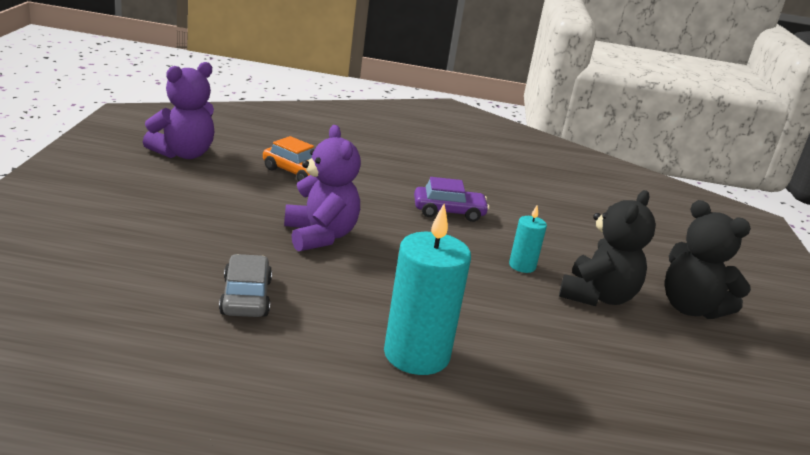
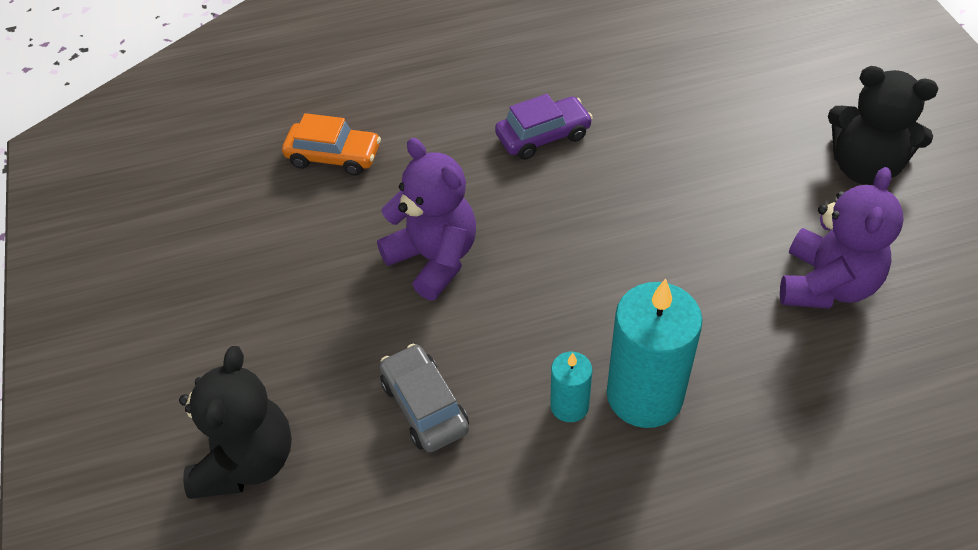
camera: 15 degrees left, 25 degrees up
(183, 154) = (181, 192): purple teddy bear -> purple teddy bear (826, 285)
(522, 266) = (669, 190): turquoise candle -> turquoise candle (569, 406)
(597, 296) = (767, 200): black teddy bear -> black teddy bear (247, 460)

